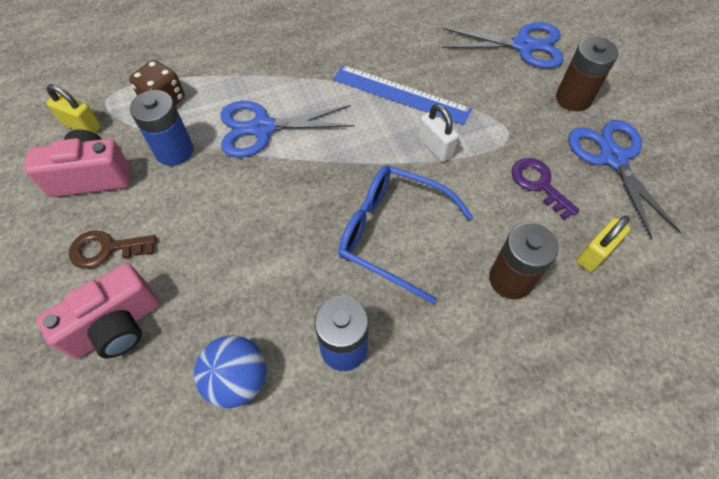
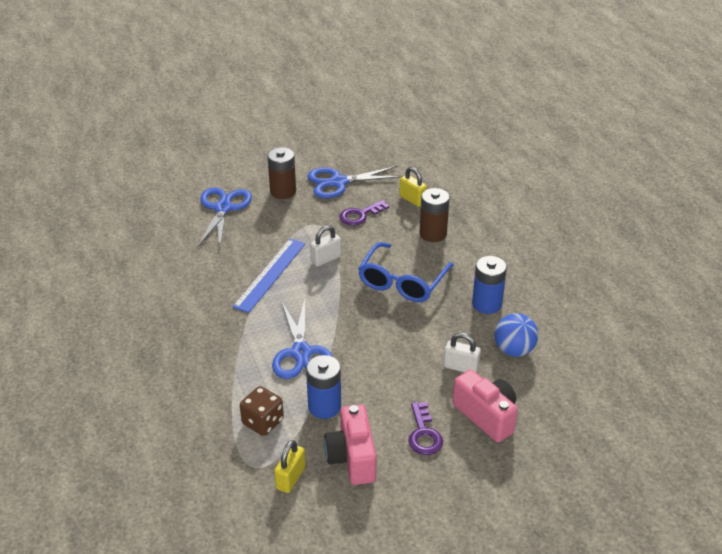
camera: 90 degrees left, 20 degrees down
(106, 249) = (424, 434): brown key -> purple key
(213, 300) = (461, 367): none -> white padlock

